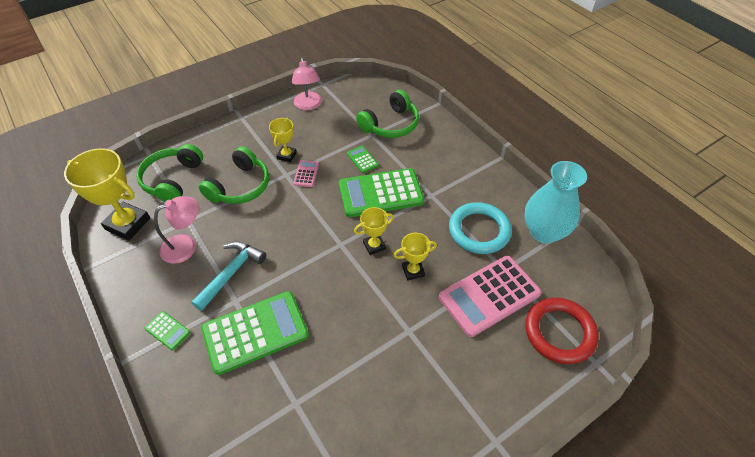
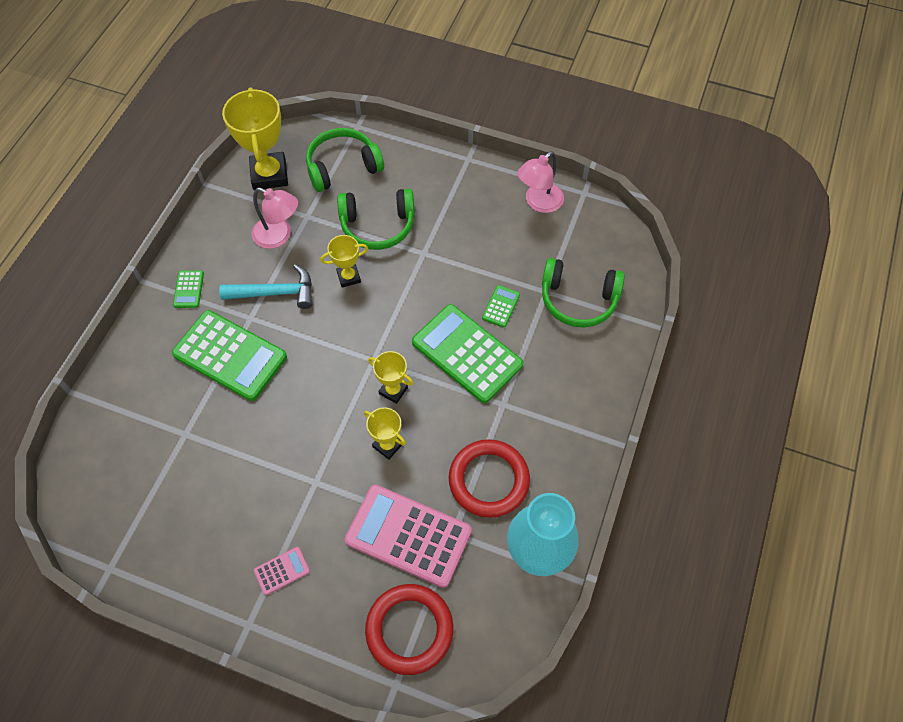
camera: 55 degrees right, 10 degrees up
(286, 155) = (449, 235): yellow trophy -> yellow trophy (348, 277)
(306, 174) = (439, 269): pink calculator -> pink calculator (282, 571)
(479, 230) = (489, 480): turquoise ring -> red ring

